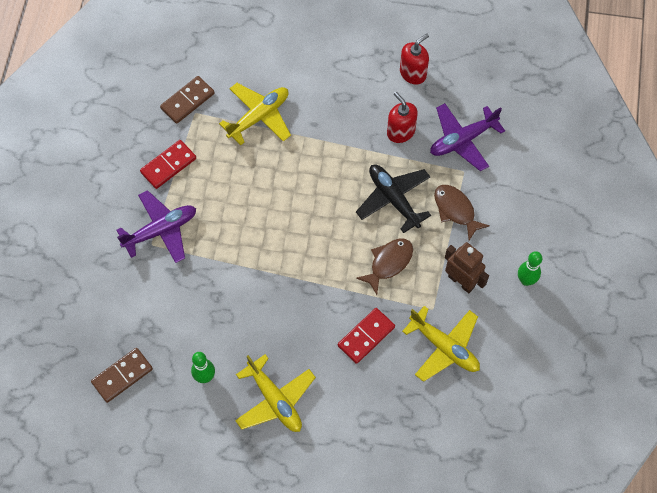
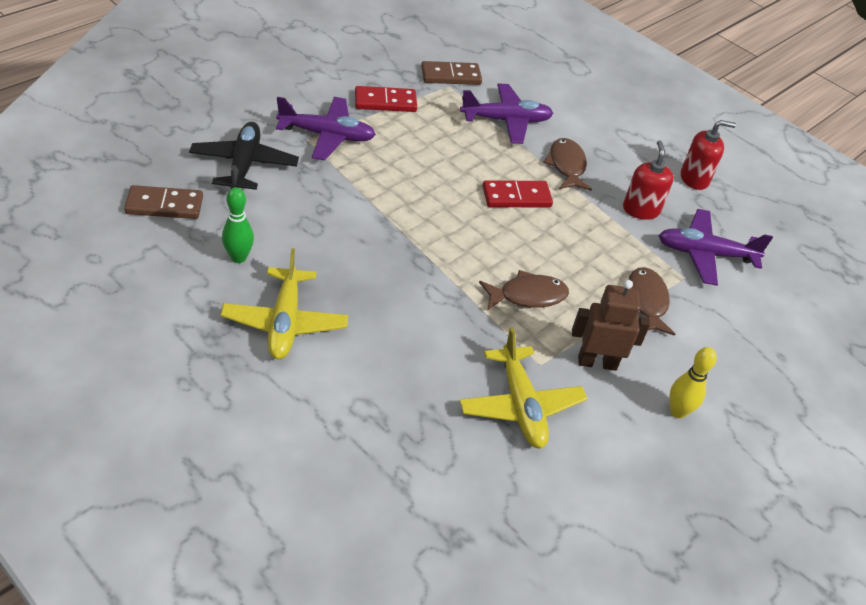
camera: 30 degrees right, 20 degrees down
(259, 117) = (506, 121): yellow plane -> purple plane
(328, 129) = (566, 166): none -> brown fish
(366, 336) = (440, 337): red domino -> red domino (516, 197)
(393, 199) = (583, 252): black plane -> black plane (244, 165)
(461, 281) = (597, 362): brown robot -> brown robot turned 75 degrees counterclockwise
(526, 280) = (678, 411): green bowling pin -> yellow bowling pin

